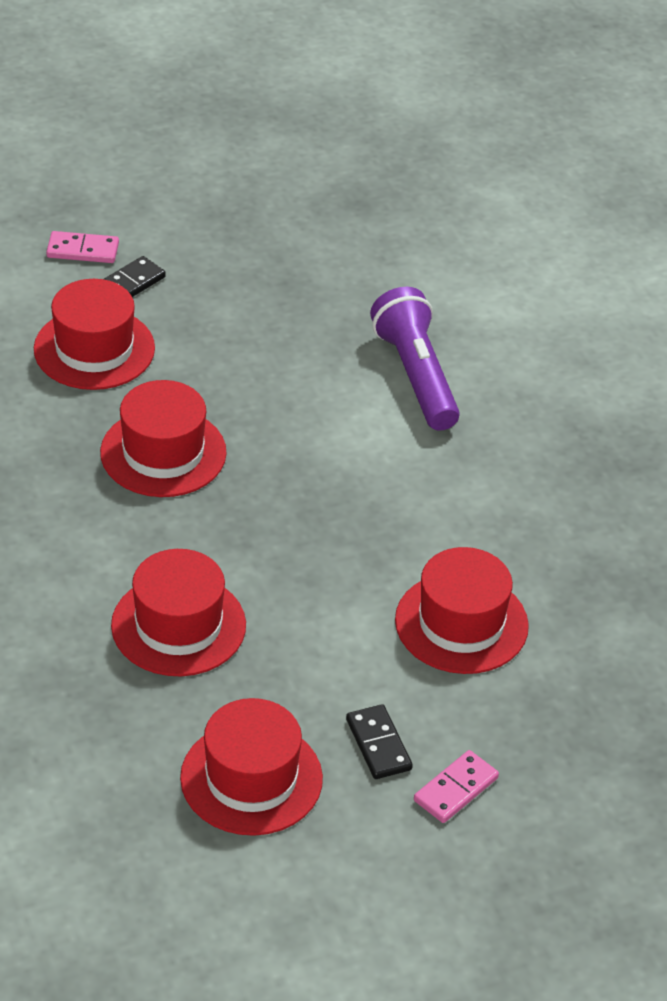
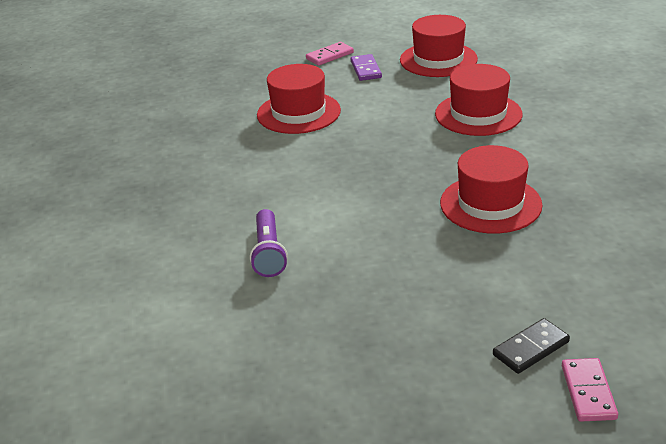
camera: 165 degrees left, 10 degrees down
(83, 250) = (588, 392): pink domino -> pink domino turned 75 degrees clockwise
(94, 349) = (558, 285): red hat -> none
(378, 744) = (365, 70): black domino -> purple domino
(416, 376) = (269, 253): purple flashlight -> purple flashlight, size x0.66

